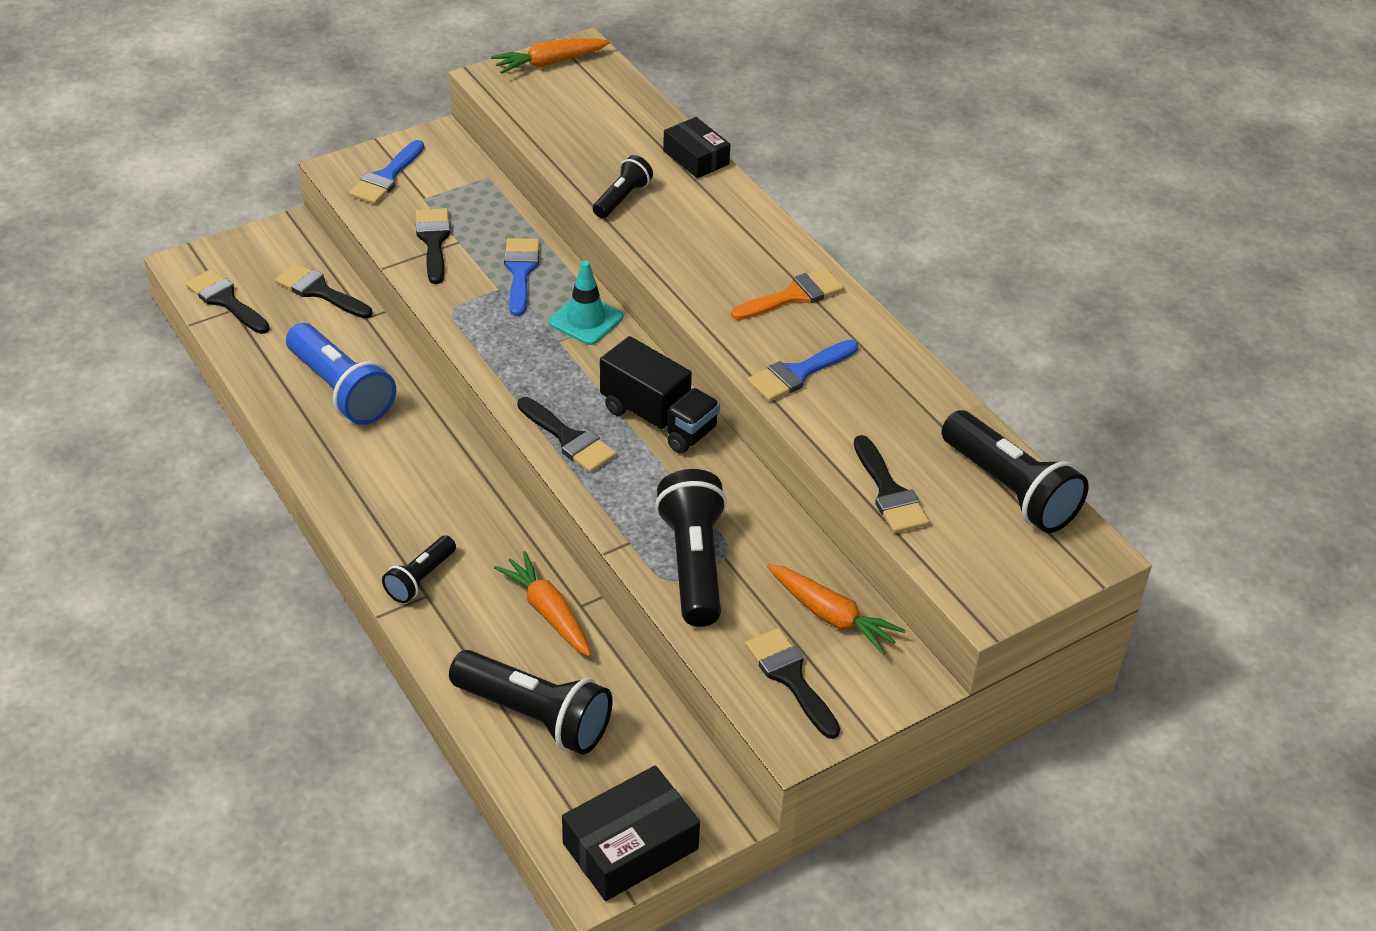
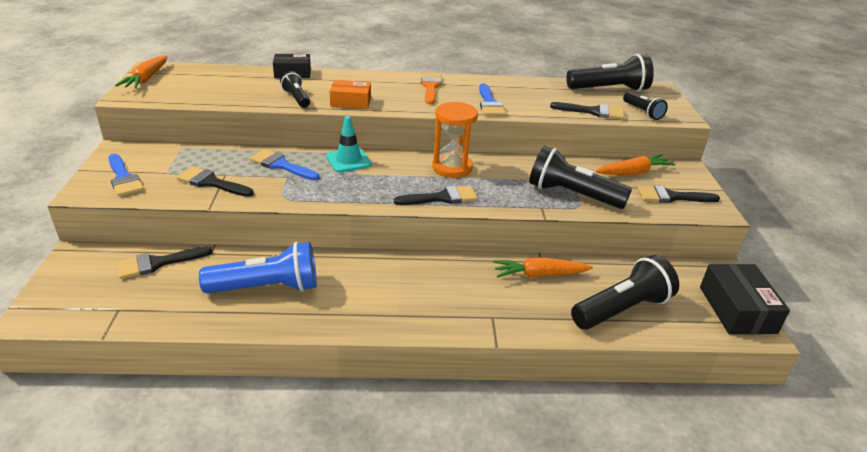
camera: 60 degrees left, 10 degrees down
(226, 301) = (104, 310): black brush -> none
(420, 579) = (476, 314): black flashlight -> black flashlight (642, 112)
(658, 419) = (452, 167): black truck -> orange hourglass
(660, 246) = (350, 102): none -> orange box

